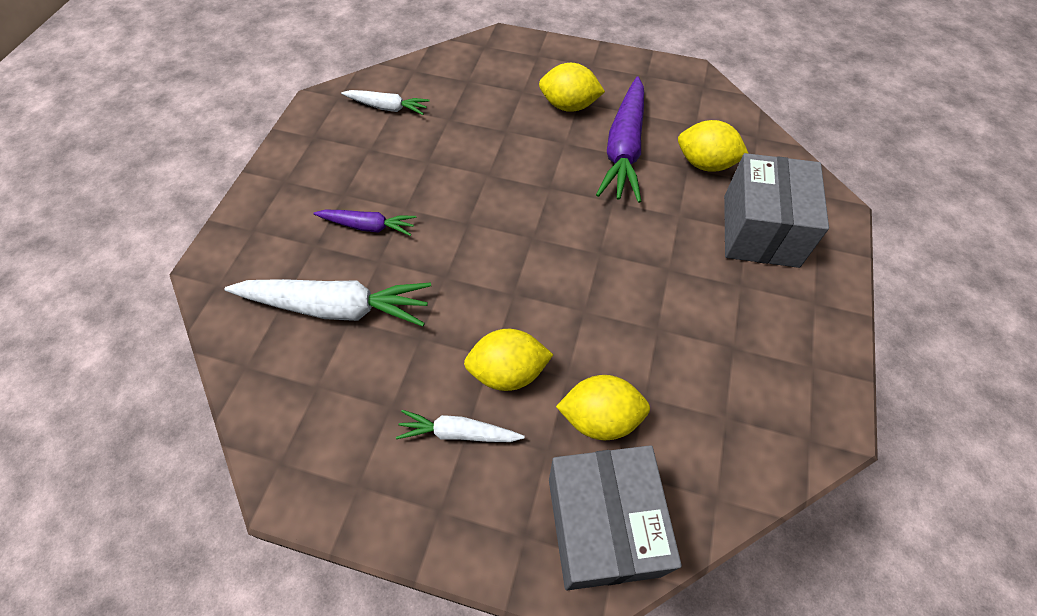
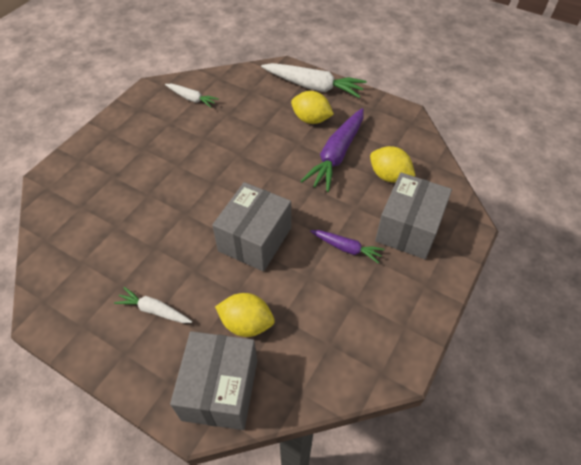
camera: 15 degrees right, 5 degrees down
(336, 308) = (111, 217): white carrot -> white carrot (313, 86)
(368, 226) = (150, 171): purple carrot -> purple carrot (346, 248)
(508, 372) = (200, 281): yellow lemon -> none
(561, 292) = (255, 239): none -> grey box

